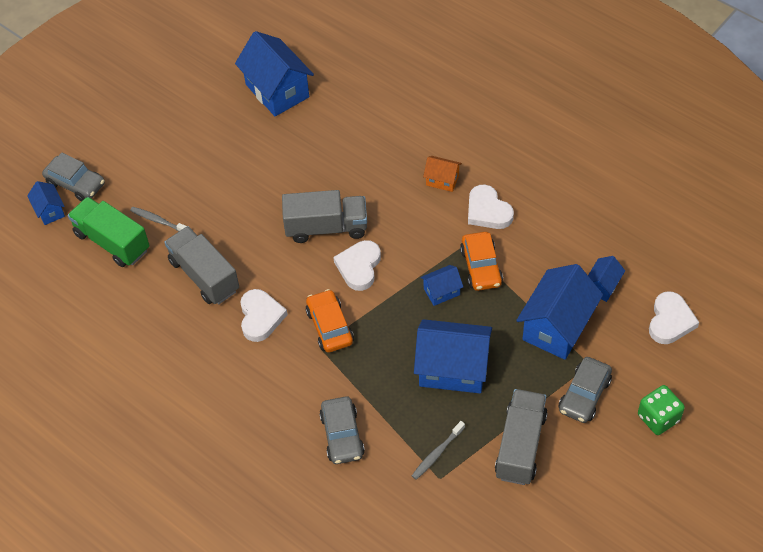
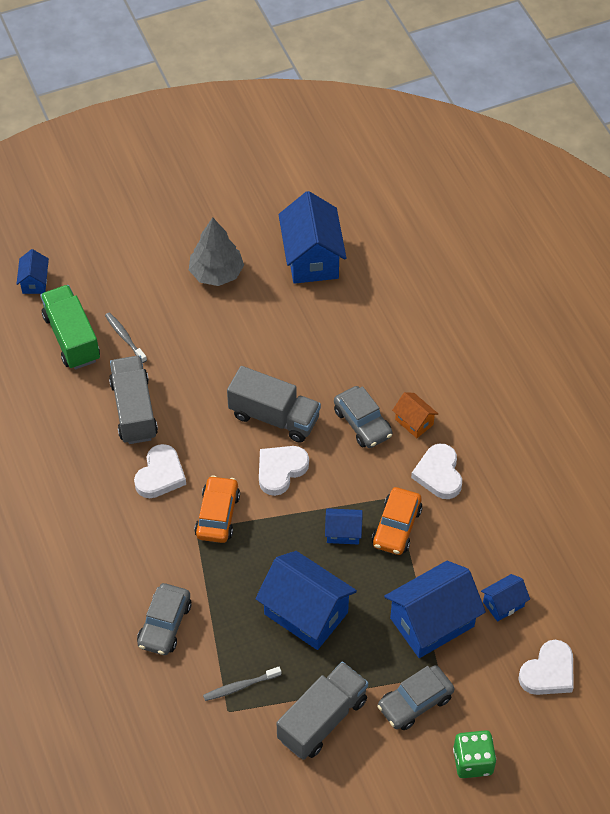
camera: 25 degrees right, 0 degrees up
(76, 184) = (73, 266): grey car -> grey car (362, 423)
(205, 136) = (216, 273): none -> grey tree

